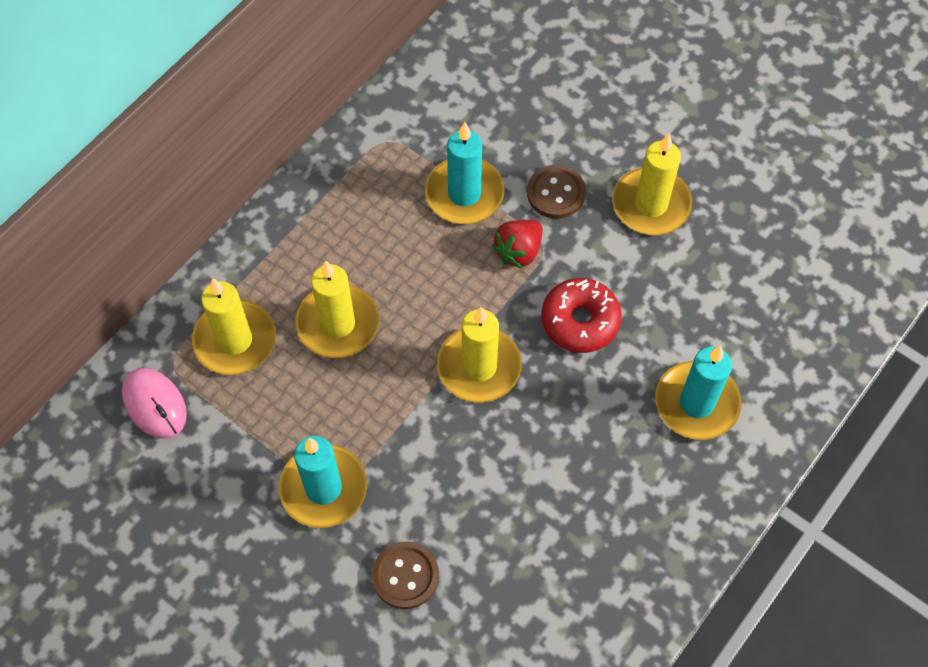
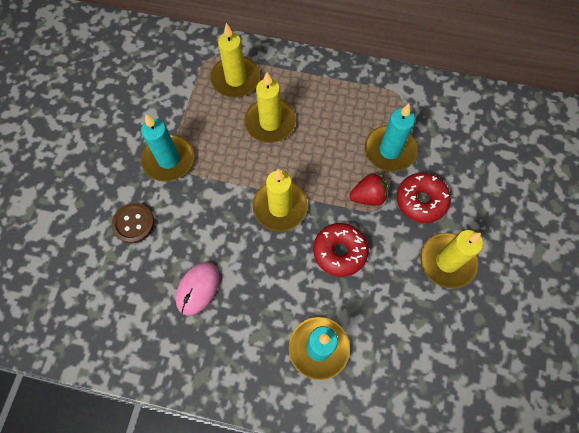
camera: 65 degrees right, 5 degrees up
(154, 404) = (182, 61): pink mouse -> pink mouse (198, 288)
(518, 251) = (368, 196): red strawberry -> red strawberry turned 150 degrees clockwise
(556, 193) = (421, 201): brown button -> red donut

